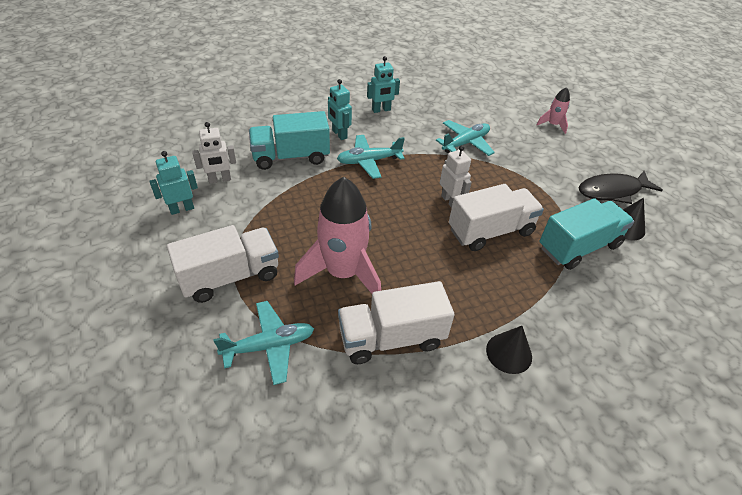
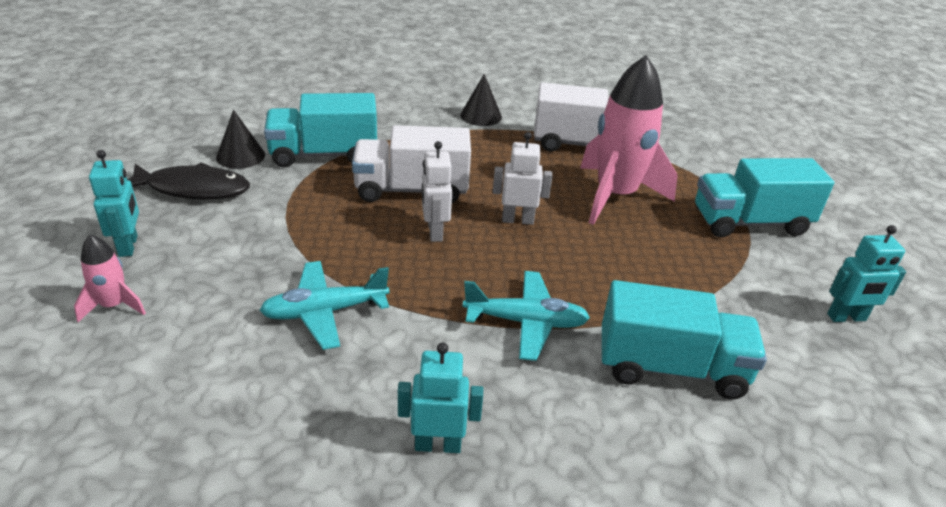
camera: 160 degrees left, 10 degrees down
(220, 179) = (799, 353): white robot -> white robot (517, 220)
(230, 277) = (749, 222): white truck -> turquoise truck
(269, 346) = (700, 165): turquoise plane -> none
(339, 134) = (562, 397): turquoise robot -> turquoise robot (128, 246)

